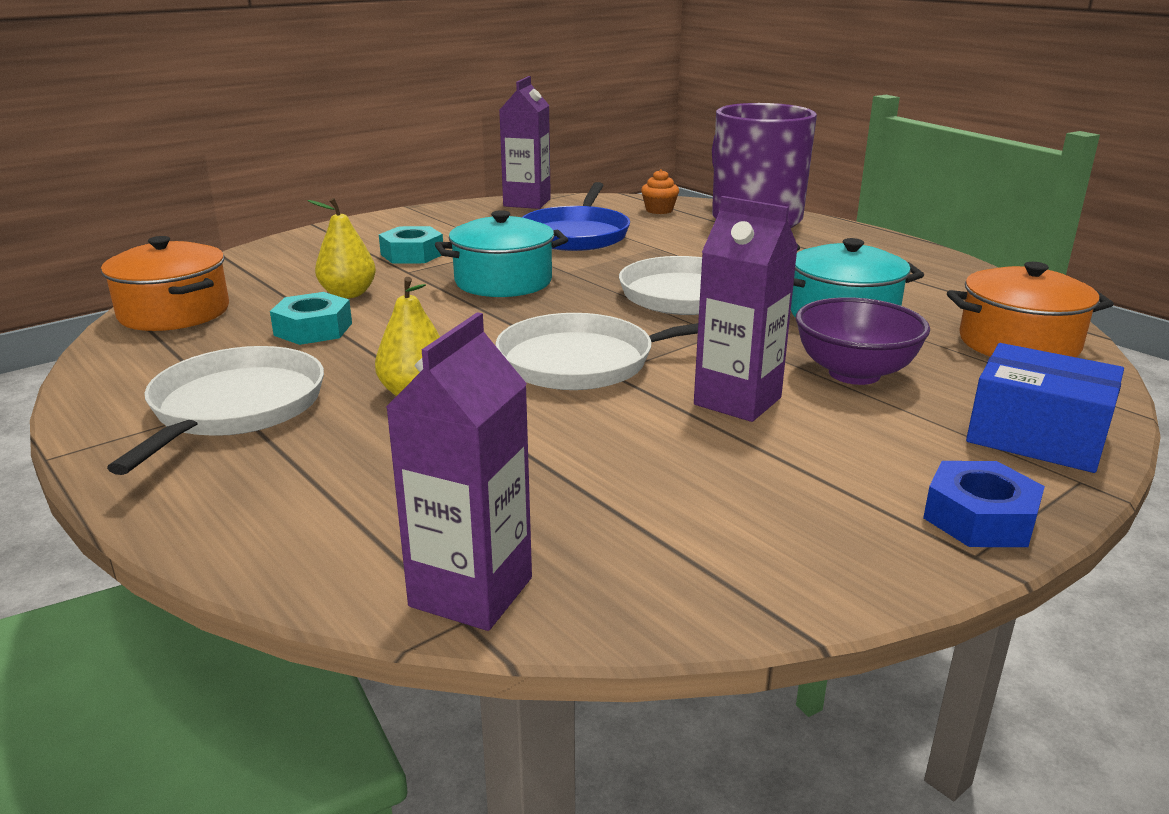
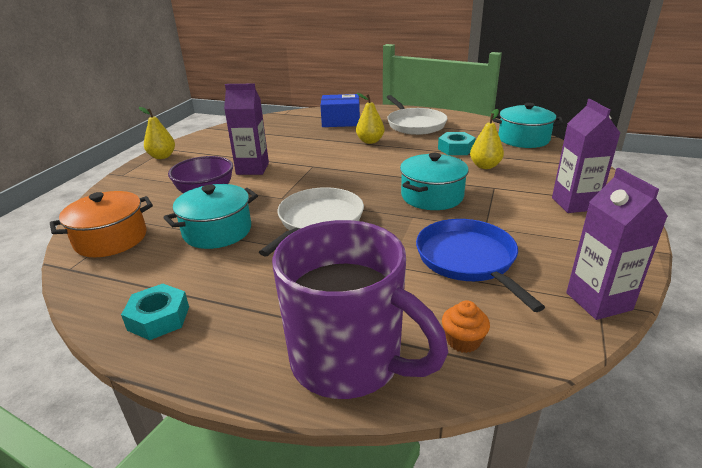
camera: 150 degrees right, 5 degrees up
(174, 313) = (523, 139): orange pot -> turquoise pot
(412, 254) = (522, 200): turquoise nut -> turquoise nut (158, 318)
(471, 592) = (288, 116): purple carton -> purple carton (574, 204)
(584, 362) = (327, 167): white pan -> none
(979, 518) = (162, 156): blue nut -> yellow pear
(1036, 436) = (130, 186): blue box -> blue box (341, 121)

